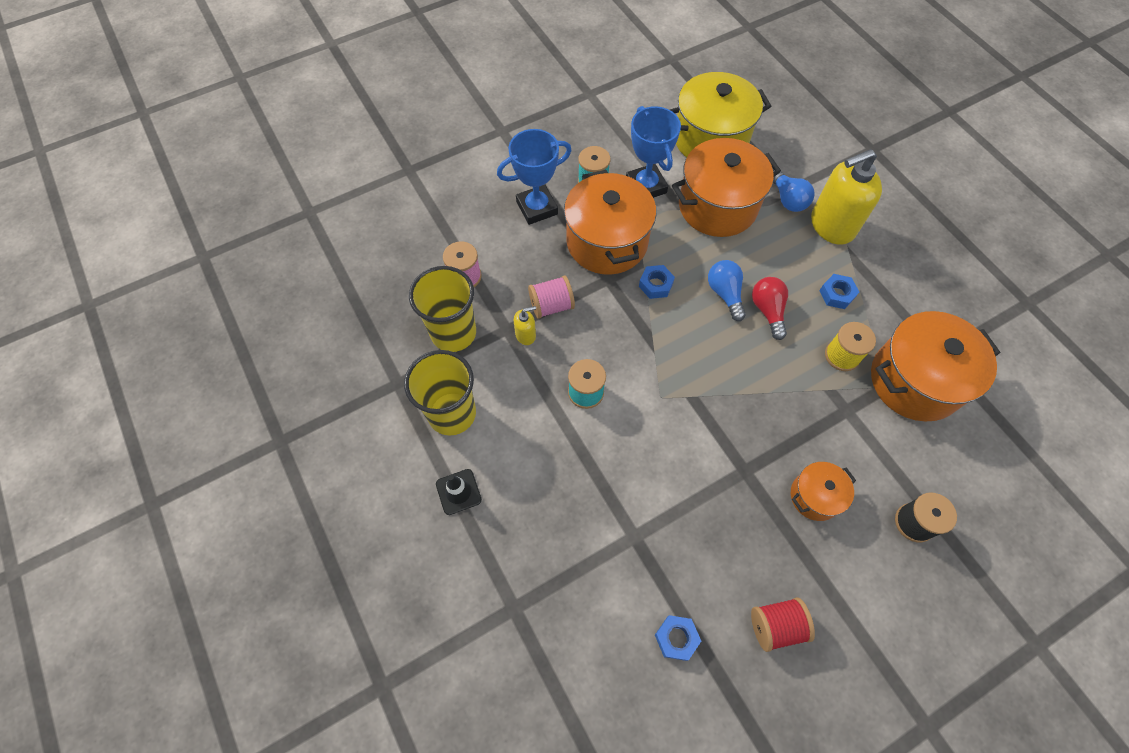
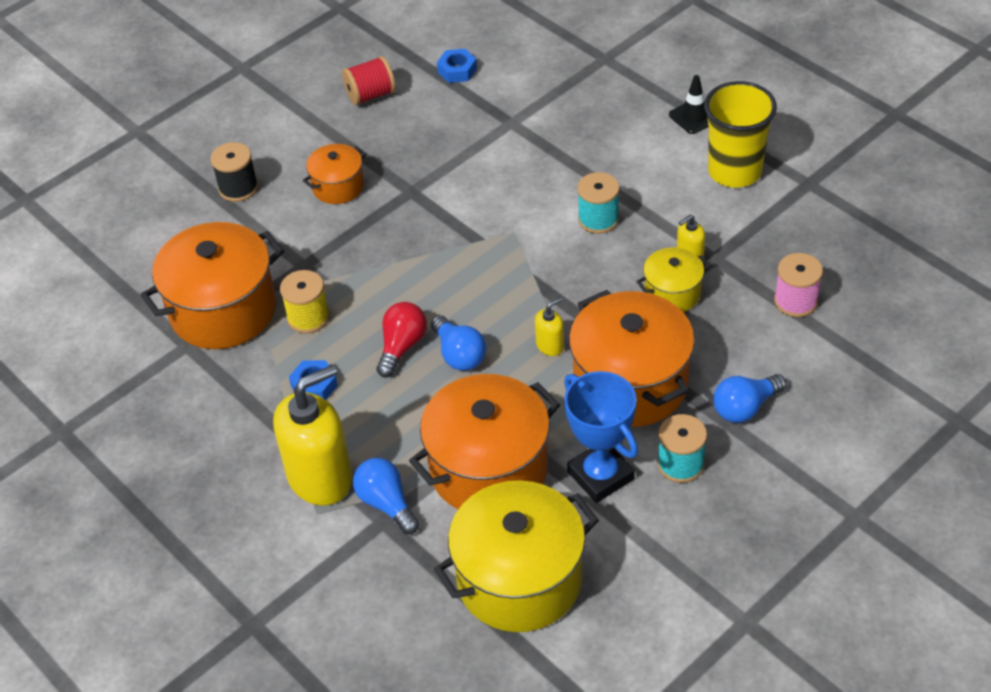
camera: 170 degrees right, 15 degrees down
(453, 333) = (775, 241): yellow cup -> none
(537, 208) = (745, 407): blue trophy -> blue light bulb
(551, 306) = (672, 293): pink spool -> yellow pot
(655, 285) = (550, 345): blue nut -> yellow soap dispenser
(768, 311) = (402, 347): red light bulb -> red light bulb turned 135 degrees counterclockwise

